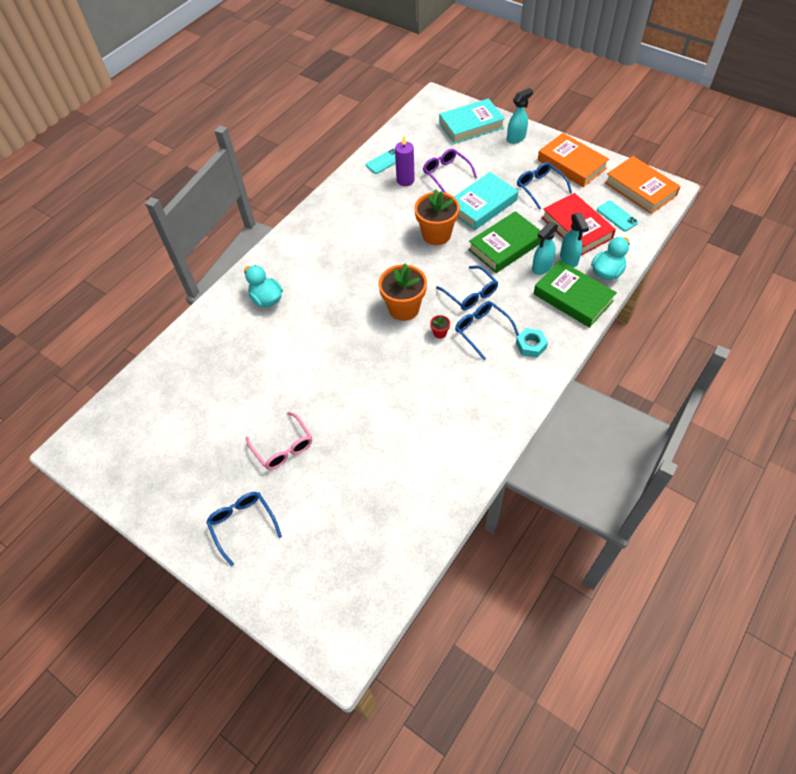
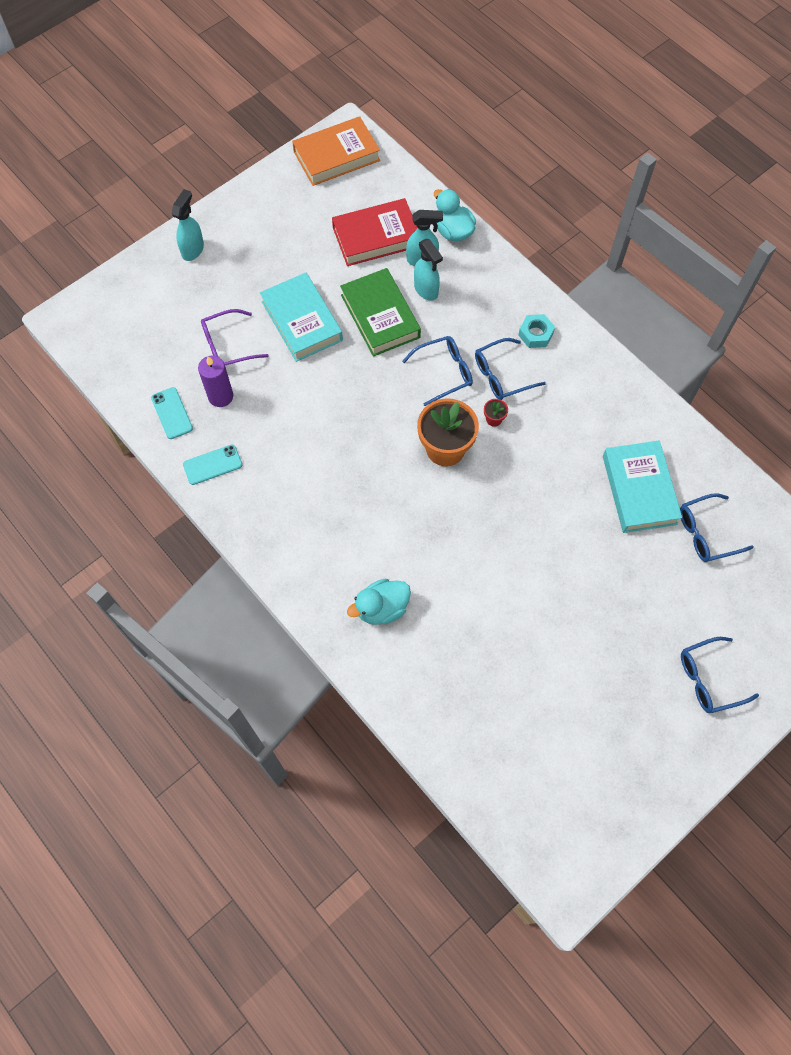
camera: 80 degrees left, 10 degrees up
(283, 447) = (616, 620): pink glasses -> none
(436, 234) = (335, 384): orange flower pot -> none
(471, 125) = (144, 292): turquoise book -> turquoise book (639, 490)
(516, 138) = (193, 249): turquoise spray bottle -> turquoise spray bottle turned 45 degrees clockwise
(540, 188) = (295, 252): blue glasses -> blue glasses (706, 533)
(571, 164) = (267, 207): orange book -> none
(573, 297) = (480, 274): green book -> none
(617, 216) = (371, 193): turquoise phone -> turquoise phone (212, 465)

